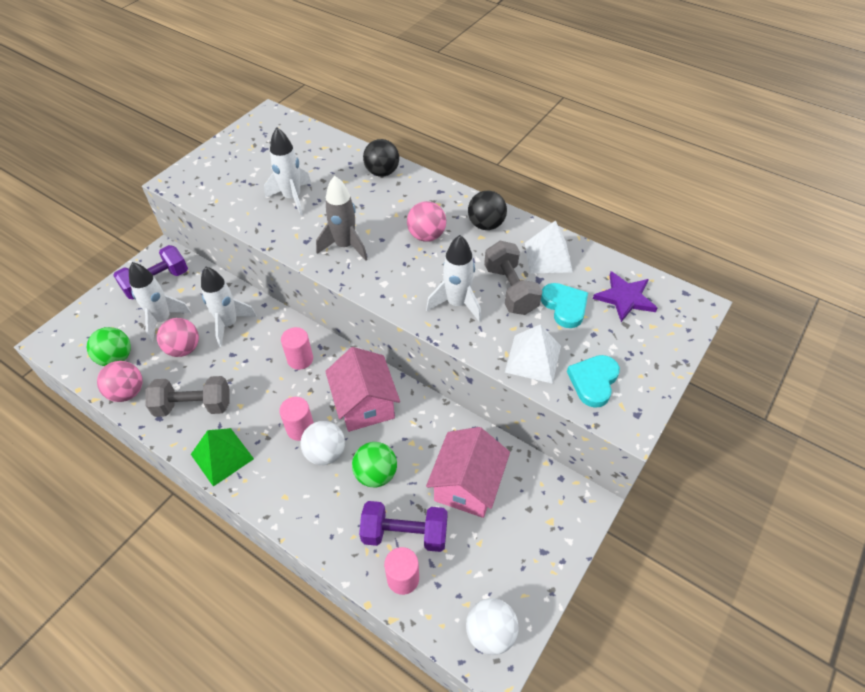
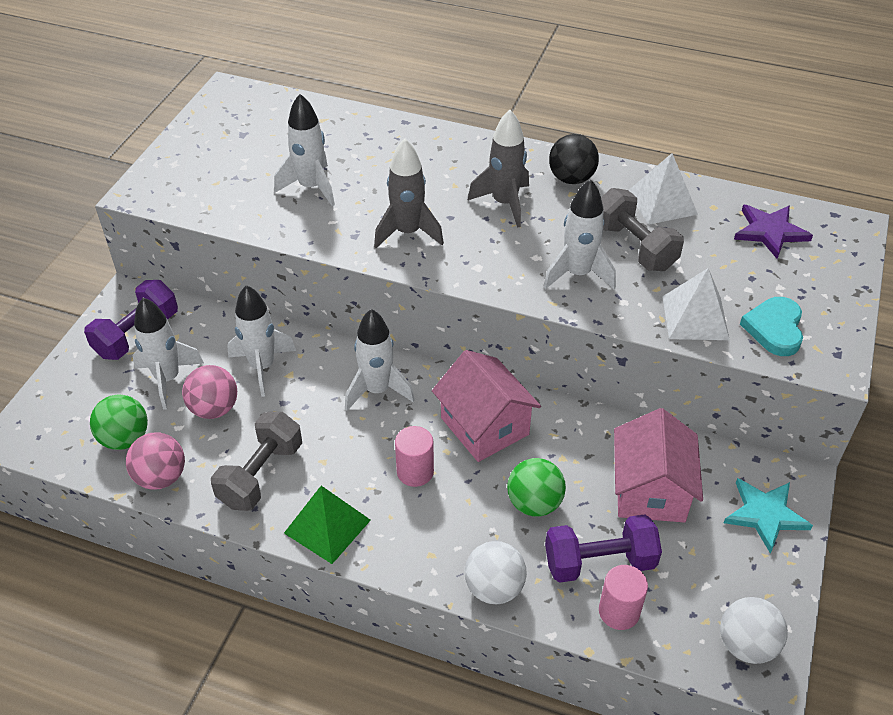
camera: 15 degrees left, 5 degrees down
(194, 406) = (261, 474): grey dumbbell -> grey dumbbell turned 45 degrees counterclockwise
(300, 359) = (377, 390): pink cylinder -> white rocket
(325, 453) = (460, 493): white ball -> white ball (494, 588)
(382, 172) = (413, 138): black ball -> none
(426, 236) = (504, 203): pink ball -> grey rocket
(549, 527) = (765, 514): none -> turquoise star
(564, 306) = (705, 254): turquoise heart -> none

